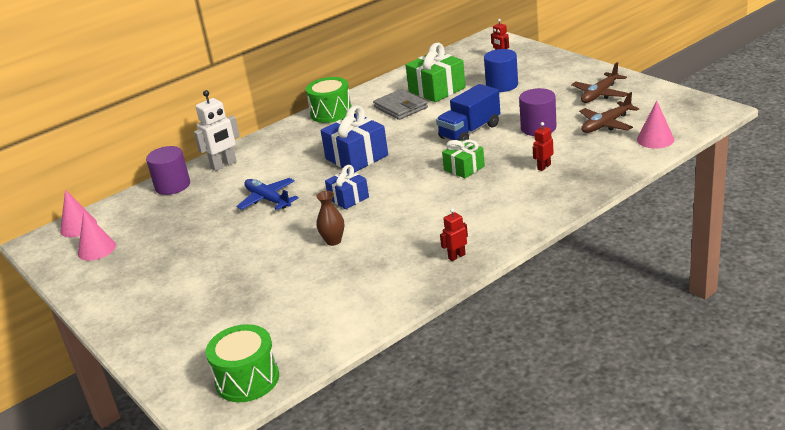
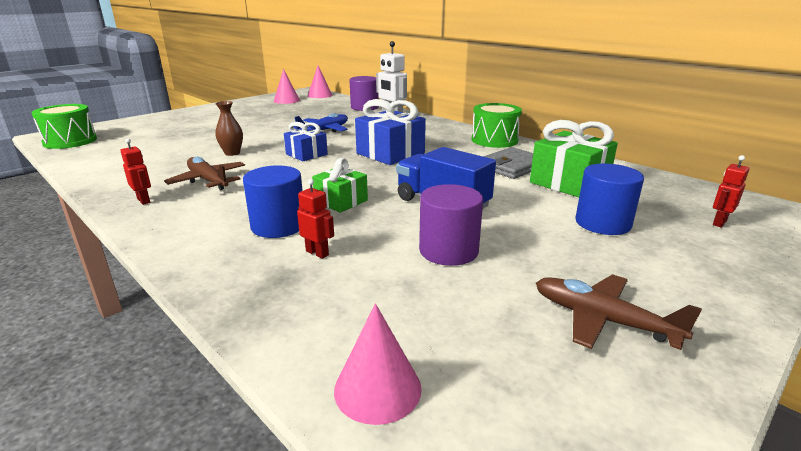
camera: 80 degrees right, 5 degrees down
(506, 186) = (278, 226): none -> blue cylinder
(606, 124) = (459, 321): brown plane -> brown plane (208, 181)

